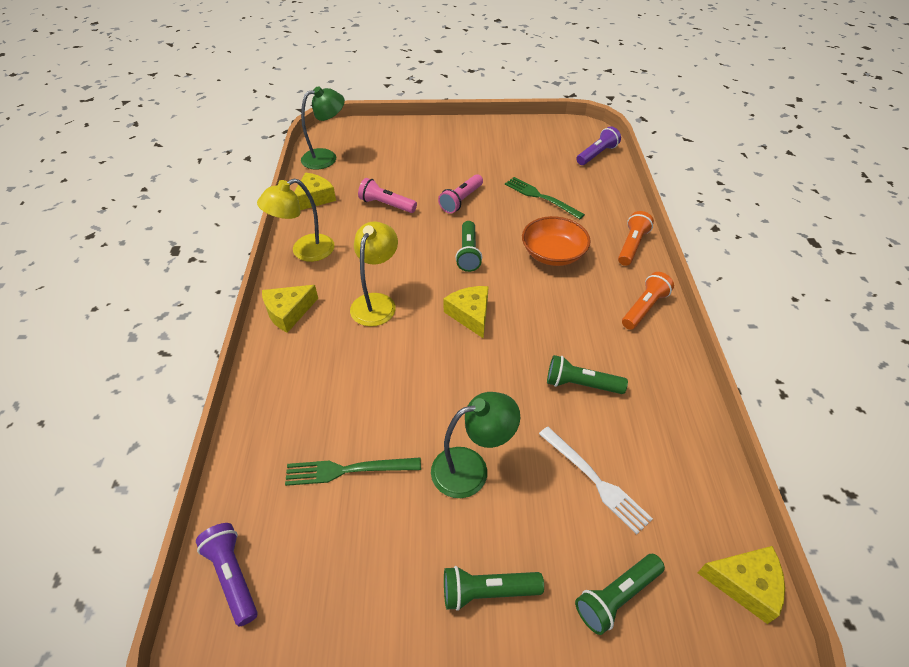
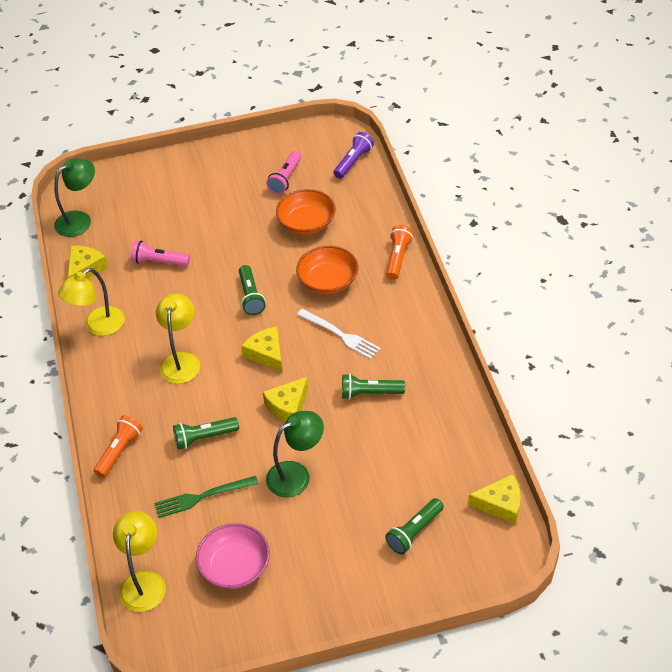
camera: 10 degrees left, 0 degrees up
(233, 576) = (144, 582): purple flashlight -> yellow lamp
(288, 312) = (106, 386): yellow cheese -> yellow cheese (288, 406)
(358, 585) = (235, 567): none -> pink bowl
(461, 200) = (230, 242): pink flashlight -> pink flashlight (285, 179)
(487, 591) = (326, 549): green flashlight -> green flashlight (204, 437)
(541, 197) = (306, 223): green fork -> orange bowl
(595, 480) = (390, 462): white fork -> white fork (340, 335)
(644, 308) = (414, 316): orange flashlight -> orange flashlight (119, 451)

